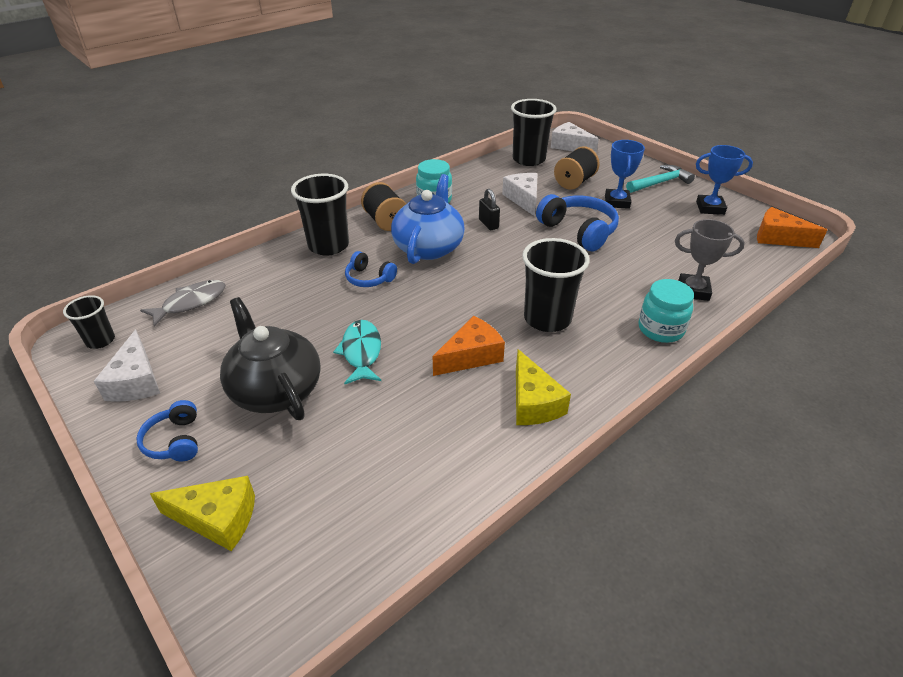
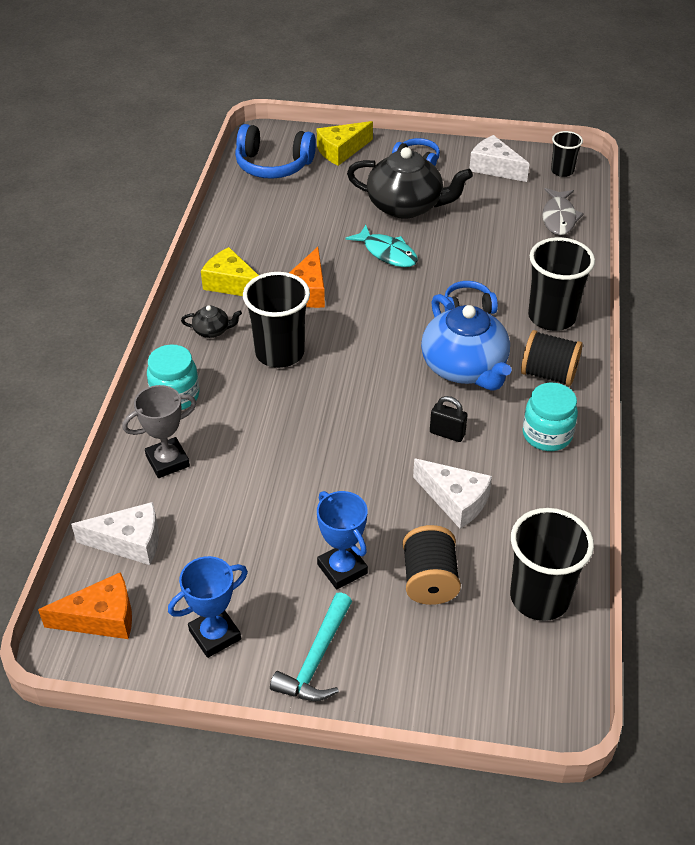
camera: 140 degrees right, 5 degrees up
(570, 146) = (522, 682): white cheese -> white cheese (129, 542)
(578, 231) = (343, 482): blue headphones -> blue headphones (273, 165)
(589, 366) = (212, 331): none -> black teapot

